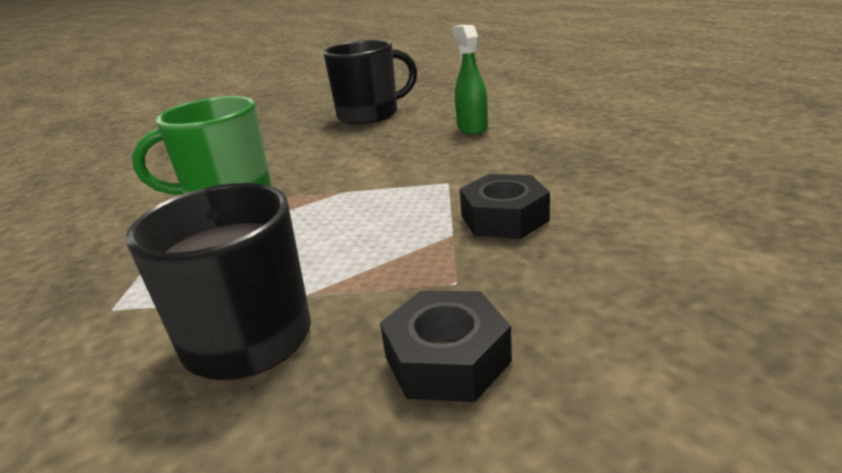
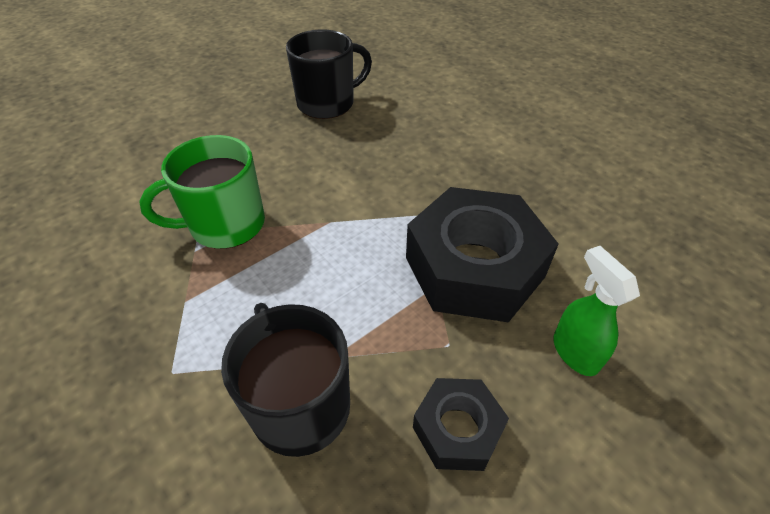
camera: 10 degrees left, 20 degrees up
(472, 128) = (427, 135): green spray bottle -> green spray bottle (574, 352)
(504, 218) = (474, 267): black nut -> black nut, size x1.97

